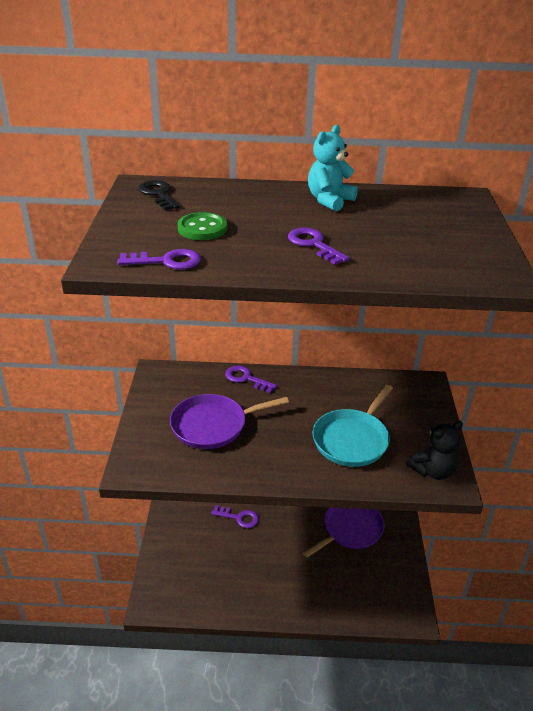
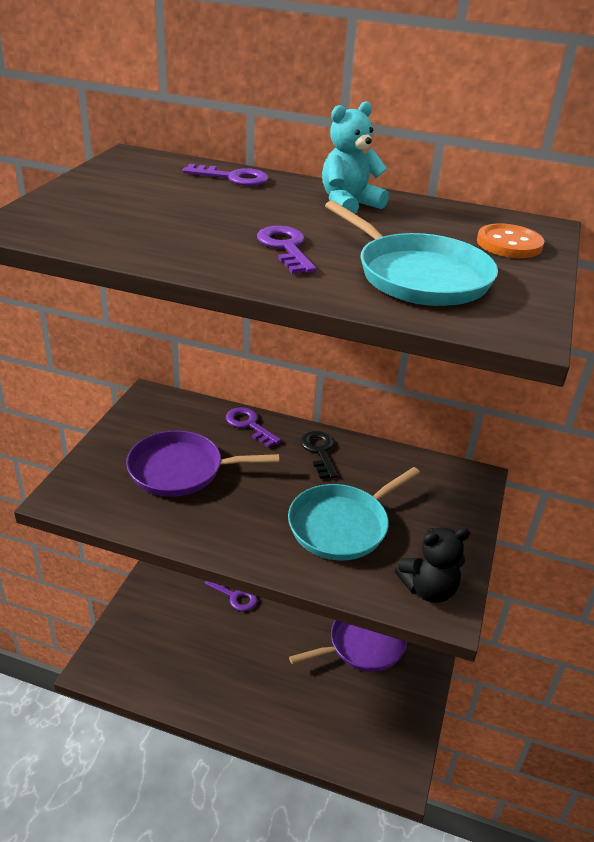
camera: 15 degrees right, 0 degrees up
(158, 194) = (144, 168): black key -> black key (319, 452)
(166, 261) = (86, 236): purple key -> purple key (232, 178)
(202, 228) = (162, 209): green button -> none
(416, 250) = (418, 276): none -> turquoise pan
(456, 214) = (509, 244): none -> orange button

